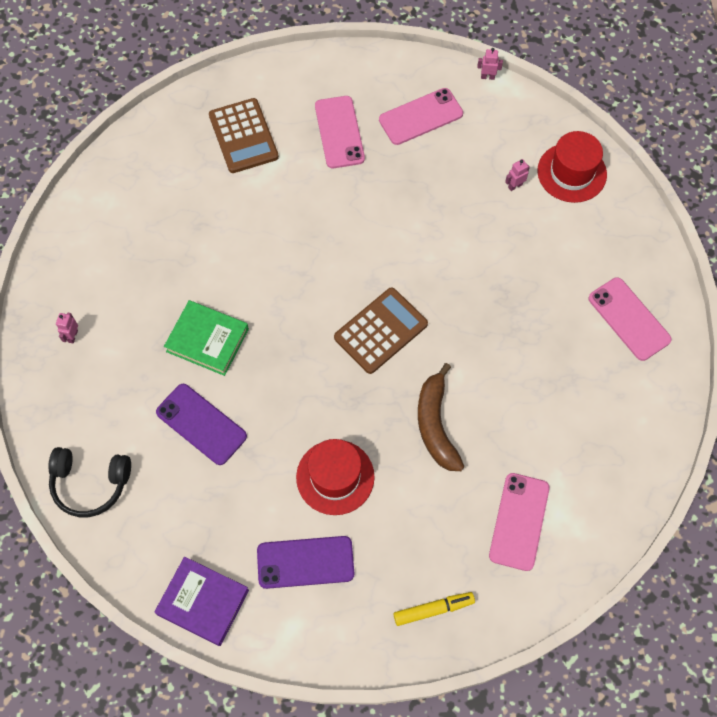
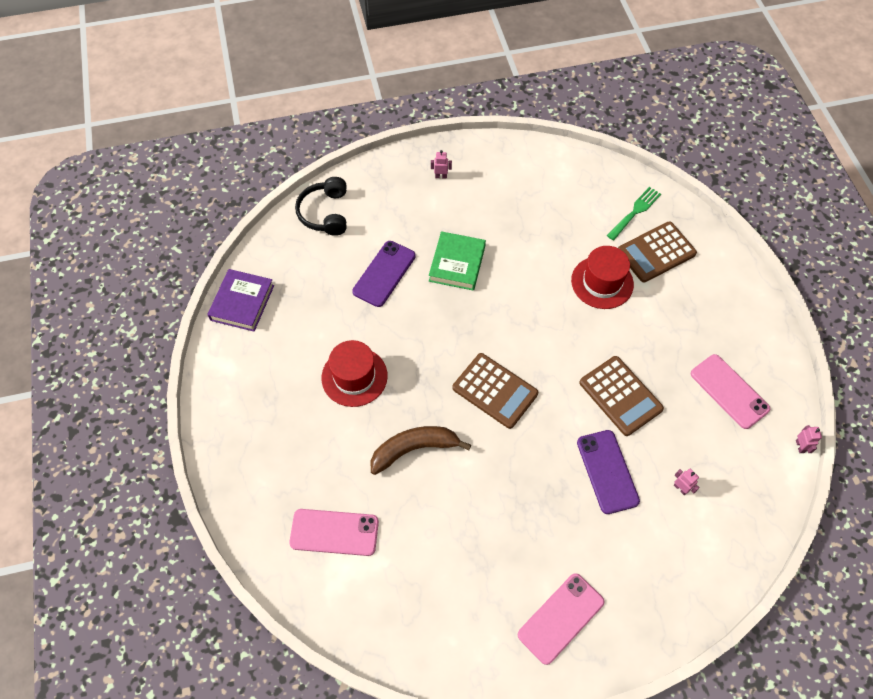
camera: 80 degrees right, 5 degrees down
(184, 142) = (635, 212): none -> green fork
(305, 562) = (280, 367): purple phone -> purple phone (607, 471)
(339, 132) = (687, 325): pink phone -> none
(408, 213) = (620, 396): none -> brown calculator
(433, 609) = (249, 470): yellow marker -> none
(572, 172) = (715, 543): red hat -> red hat (602, 282)

